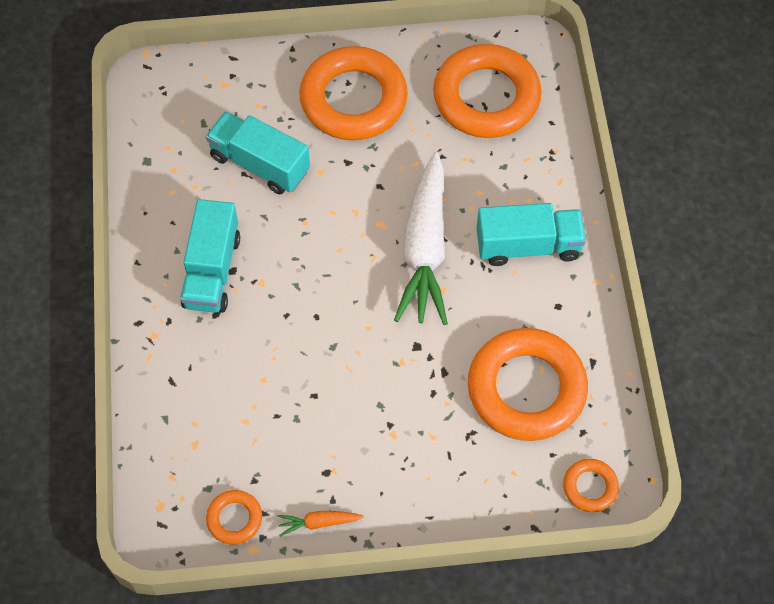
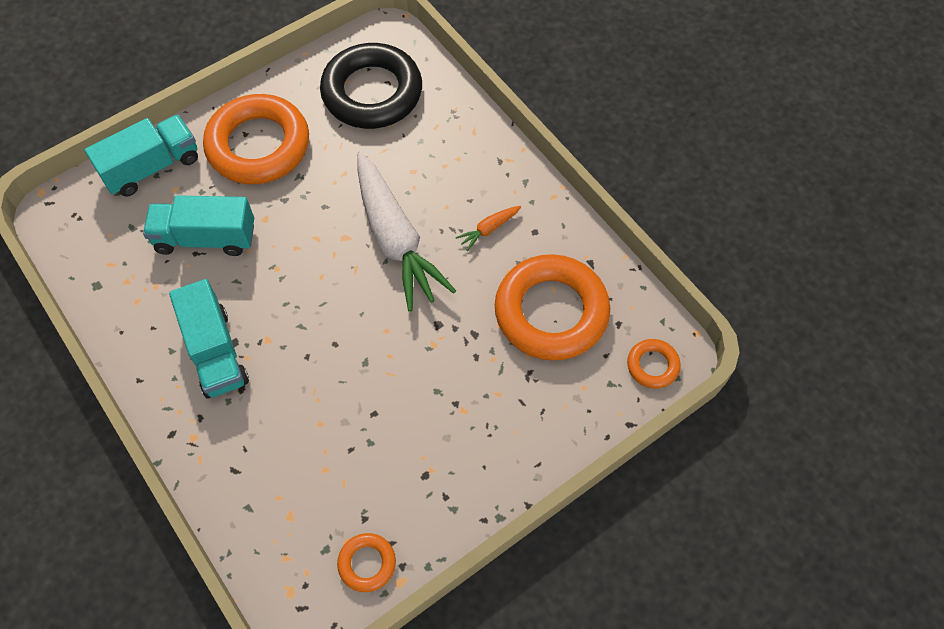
camera: 30 degrees left, 0 degrees up
(318, 523) = (445, 524): orange carrot -> orange carrot (488, 229)
(486, 97) = (372, 92): orange ring -> black ring
(528, 246) = (480, 195): turquoise truck -> turquoise truck (152, 167)

